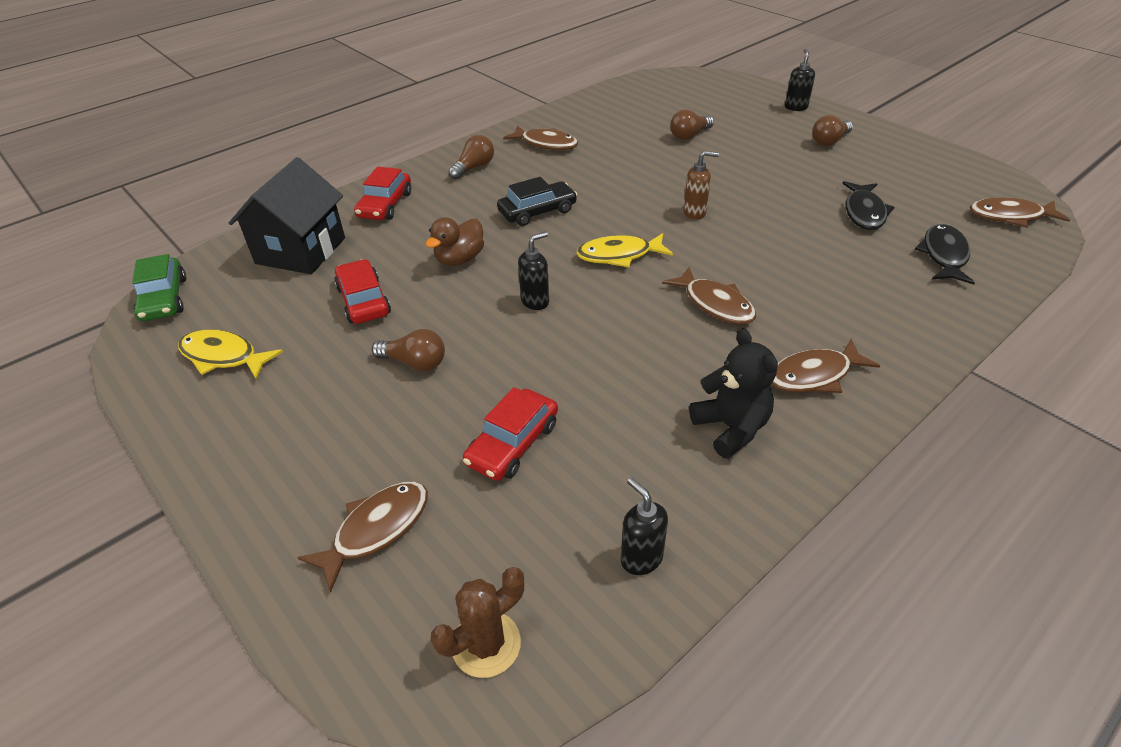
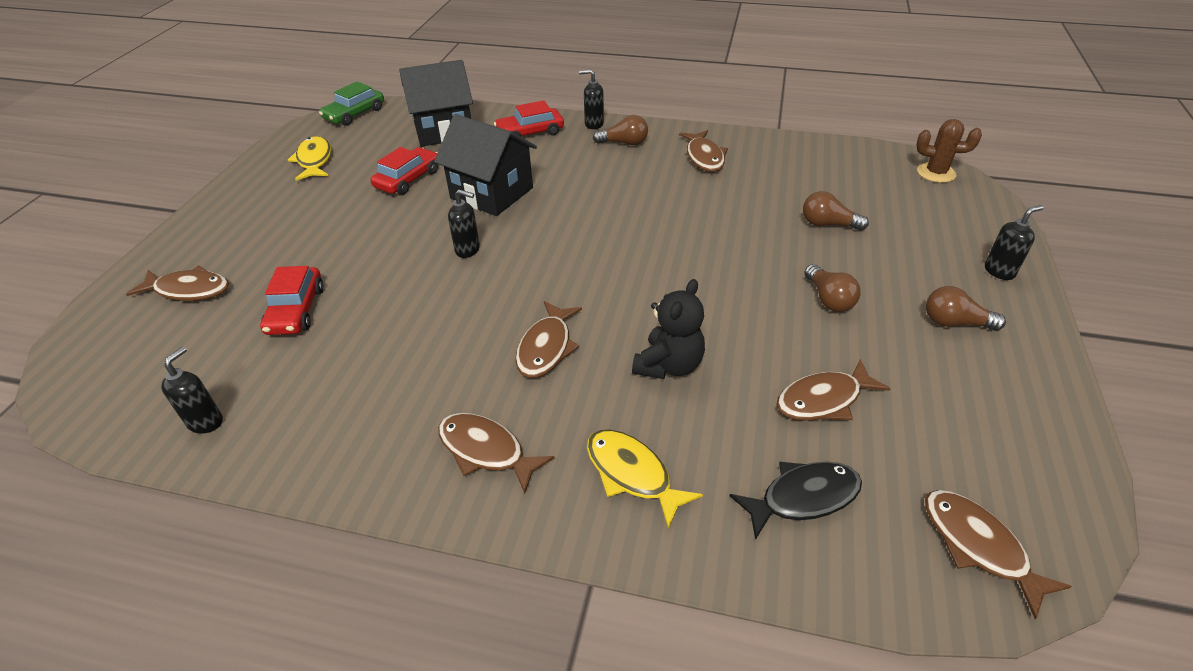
camera: 55 degrees right, 0 degrees up
(414, 362) = (356, 230): brown light bulb -> brown light bulb (828, 299)
(422, 170) = (593, 124): none -> black soap dispenser
(459, 259) = (492, 193): brown duck -> black house
(486, 644) = (107, 379): brown cactus -> brown cactus (936, 173)
(512, 443) = (296, 310): red car -> red car turned 90 degrees counterclockwise
(537, 211) = (593, 198): black car -> none
(619, 255) = (570, 265): yellow fish -> yellow fish (632, 474)
(695, 213) = (685, 281): brown soap dispenser -> none
(731, 428) = (377, 419): black teddy bear -> black teddy bear (669, 365)
(864, 212) = (823, 400): black fish -> brown fish

